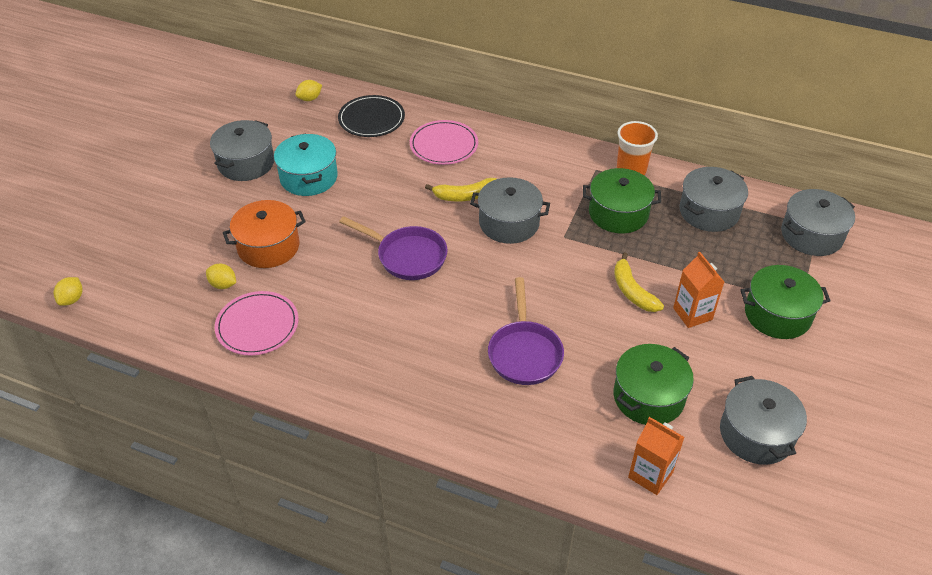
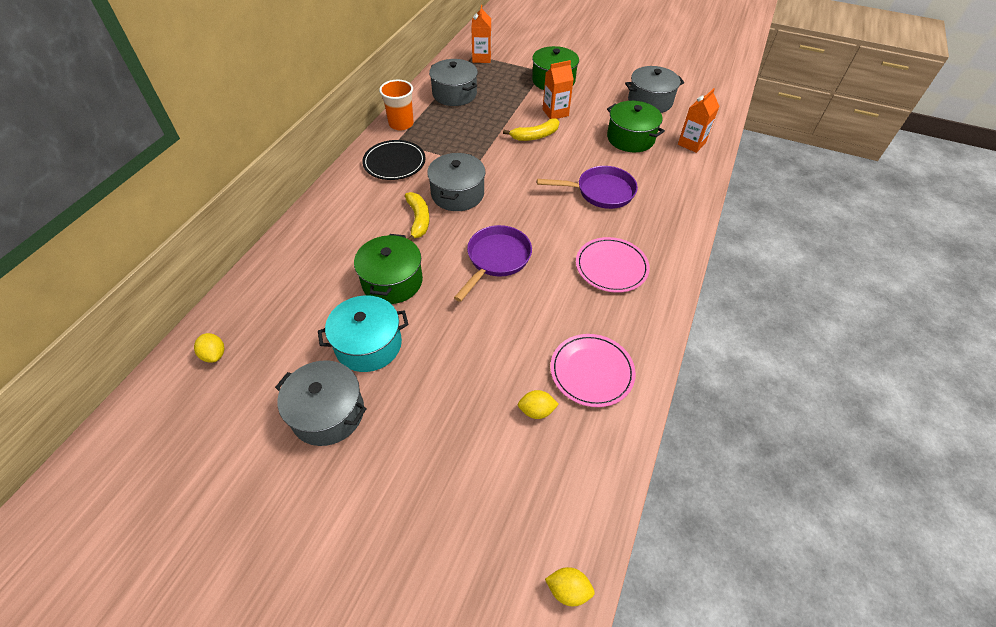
camera: 90 degrees left, 5 degrees up
(223, 284) = (536, 411): yellow lemon -> yellow lemon turned 60 degrees clockwise
(268, 247) = (479, 373): orange pot -> none
(371, 119) = (277, 292): black plate -> black plate (394, 162)
(444, 145) = (339, 233): pink plate -> pink plate (611, 267)
(618, 213) = (452, 135): green pot -> green pot (392, 281)
(811, 235) = (481, 58): grey pot -> orange carton

